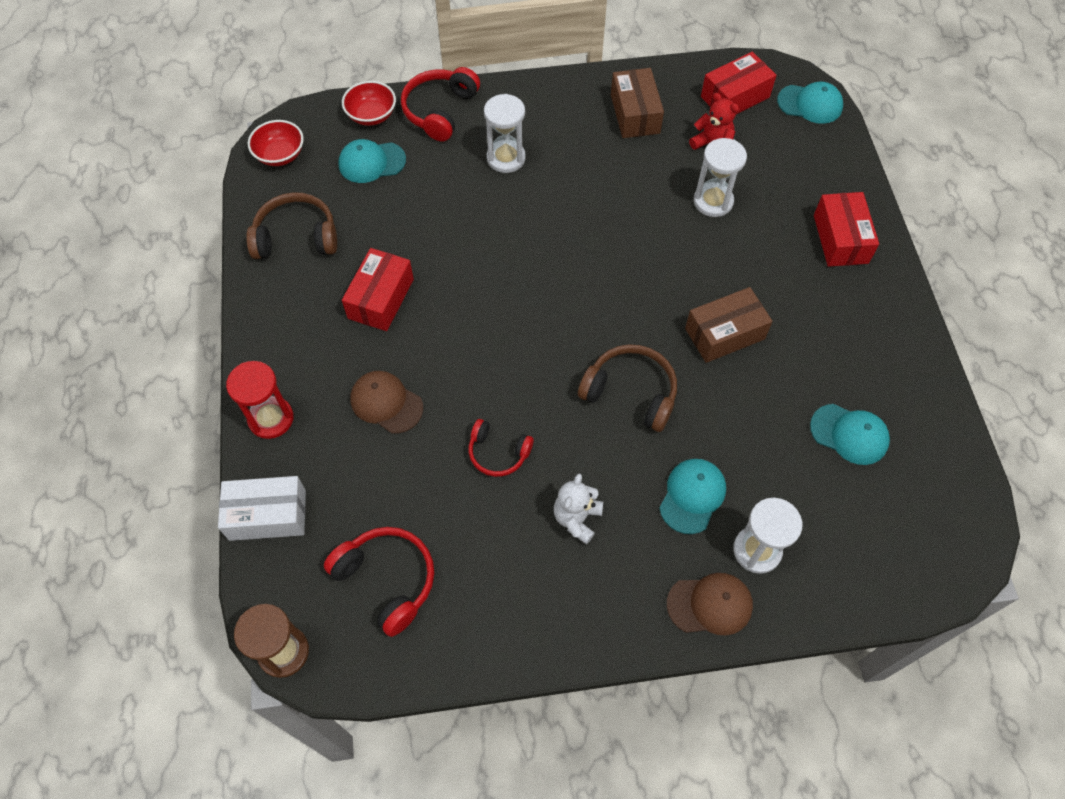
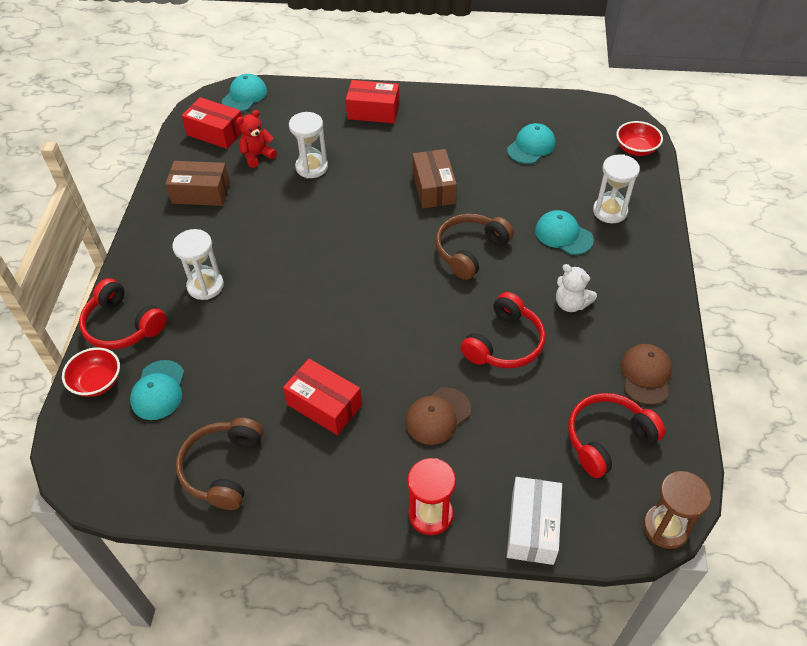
camera: 75 degrees left, 10 degrees down
(280, 155) = (107, 472): red bowl -> red bowl (636, 149)
(498, 453) = (504, 343): red headphones -> red headphones, size x1.55
(710, 605) = (647, 244): brown cap -> brown cap (645, 375)
(735, 97) = (216, 132): red box -> red box turned 45 degrees counterclockwise

